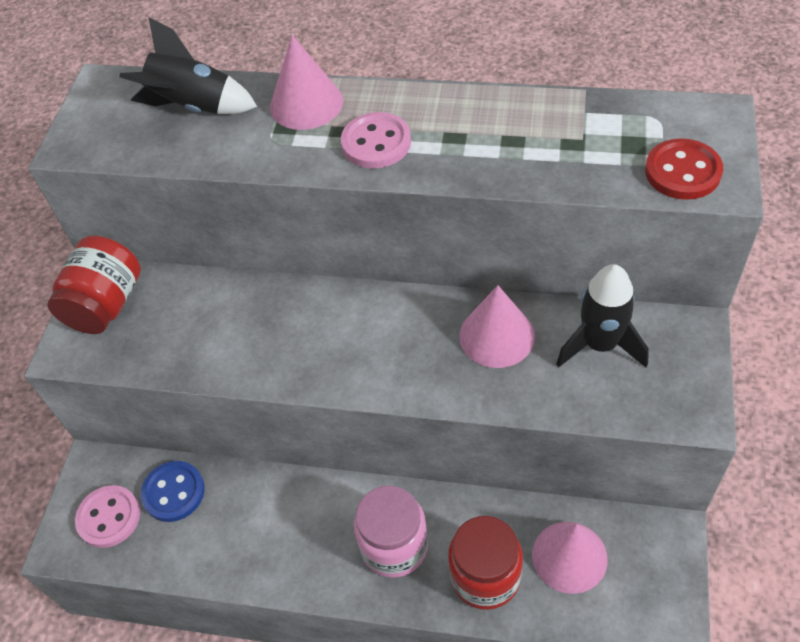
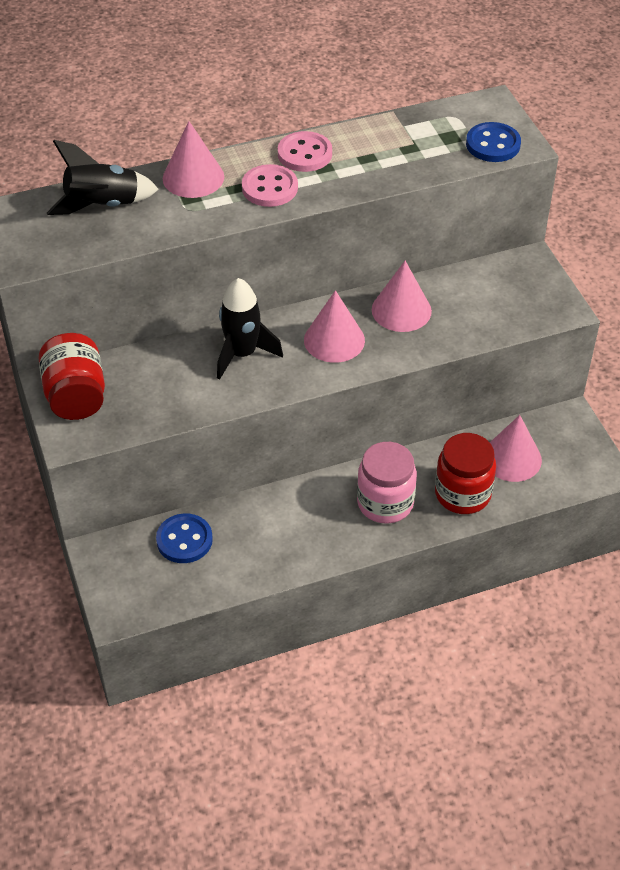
camera: 35 degrees left, 5 degrees down
(109, 517) = (142, 578): pink button -> pink button (304, 154)
(398, 344) = (334, 340): none -> pink cone
(600, 344) = (475, 291): black rocket -> black rocket (242, 354)
(682, 172) = (493, 144): red button -> blue button

